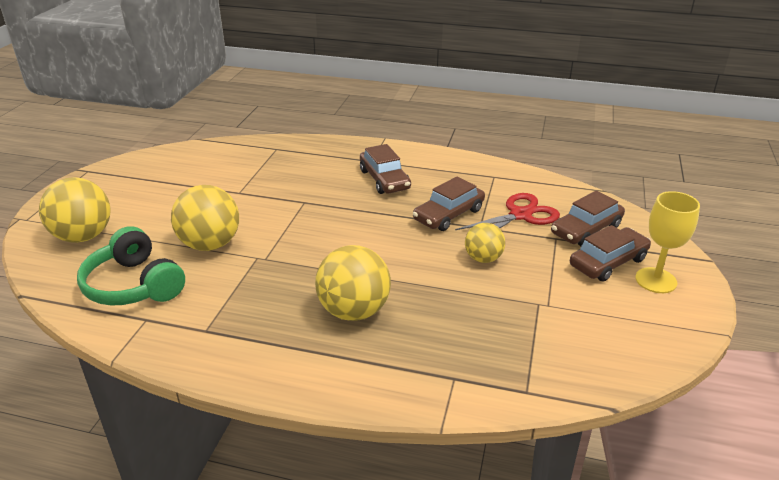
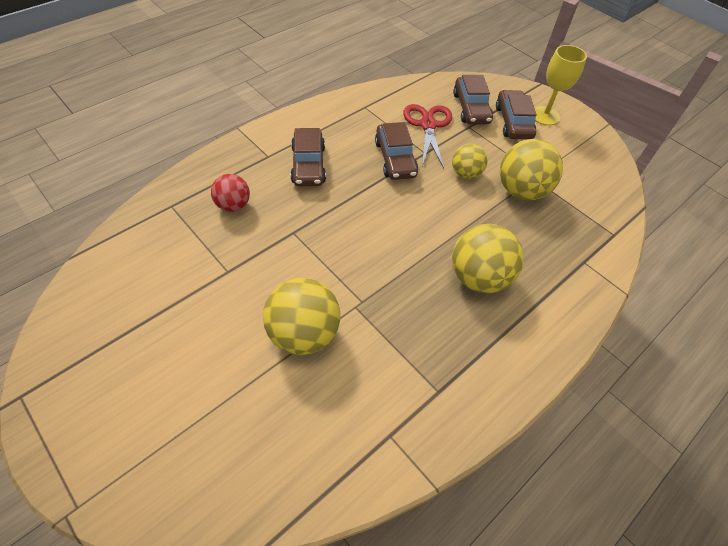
camera: 60 degrees left, 20 degrees up
(83, 236) = (183, 449): yellow ball -> yellow ball (521, 191)
(133, 285) = (324, 427): green headphones -> none
(303, 169) = (233, 205): none -> red ball
(384, 180) = (308, 165): brown car -> brown car turned 75 degrees clockwise

